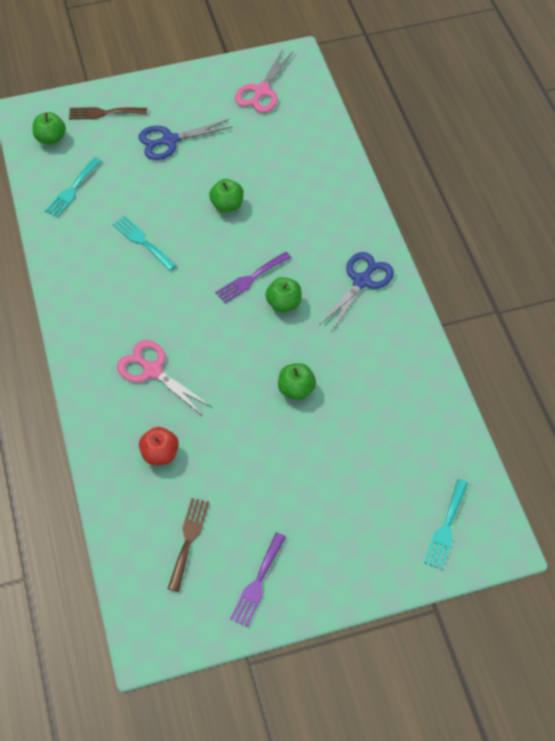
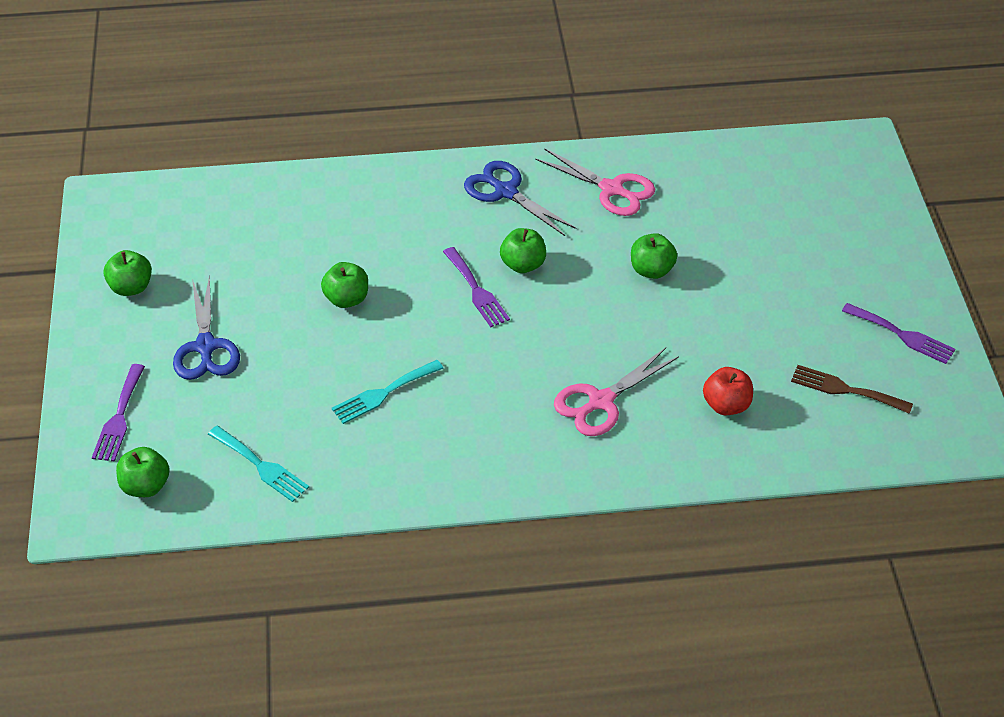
camera: 80 degrees left, 10 degrees down
(104, 113) = (119, 417): brown fork -> purple fork
(216, 92) = (131, 287): none -> green apple
(261, 91) = (151, 240): pink scissors -> pink scissors (611, 189)
(446, 527) = (842, 178): turquoise fork -> none

